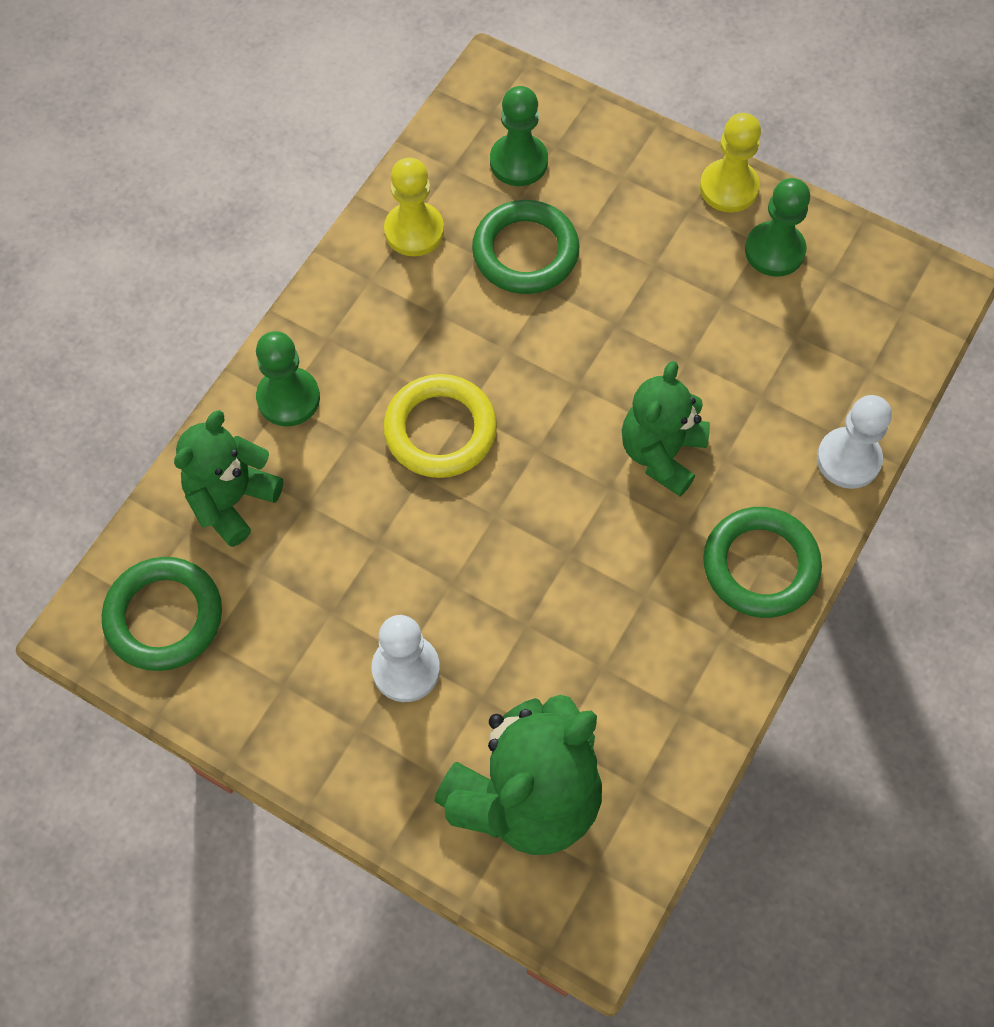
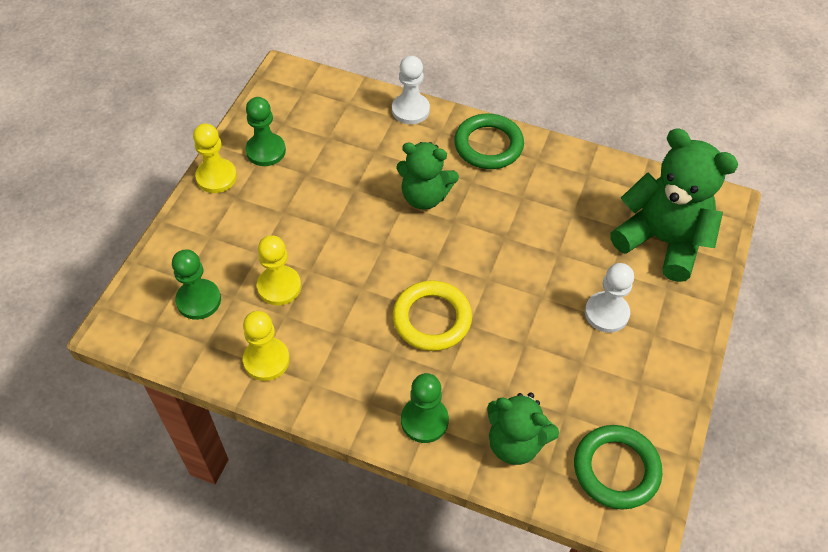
camera: 100 degrees left, 10 degrees down
(525, 252) = (279, 286): green ring -> yellow pawn

